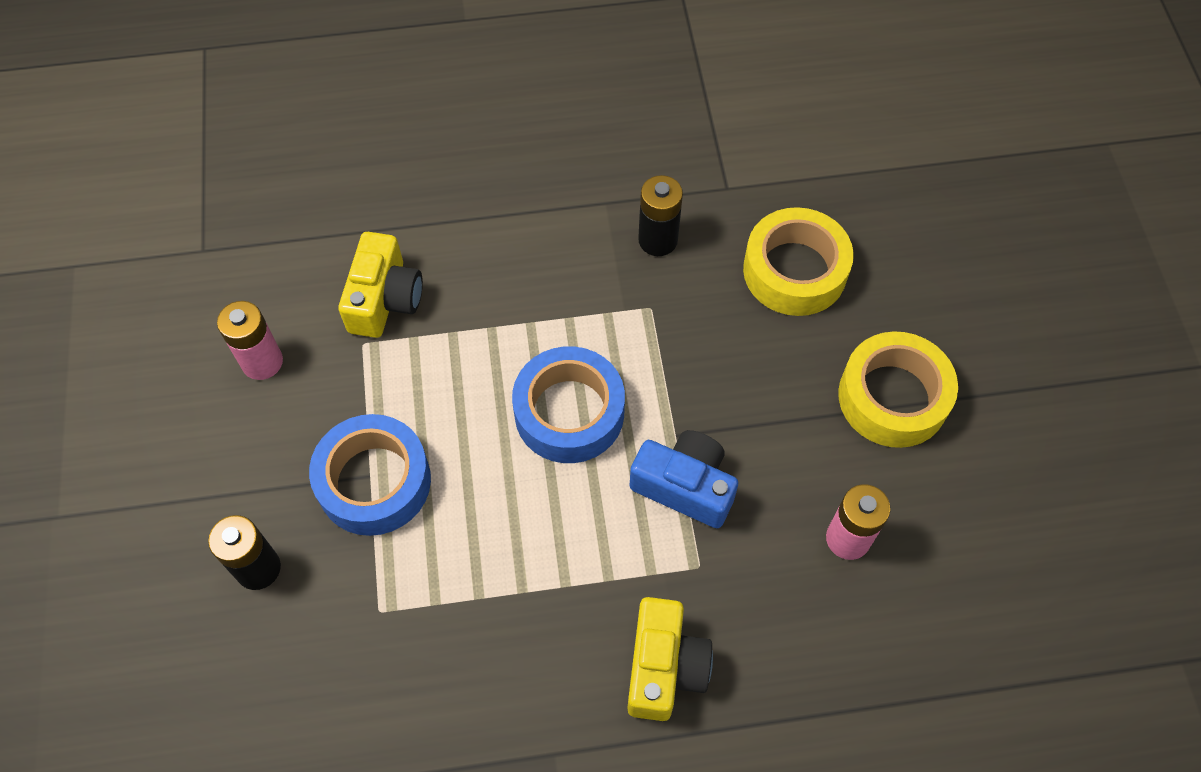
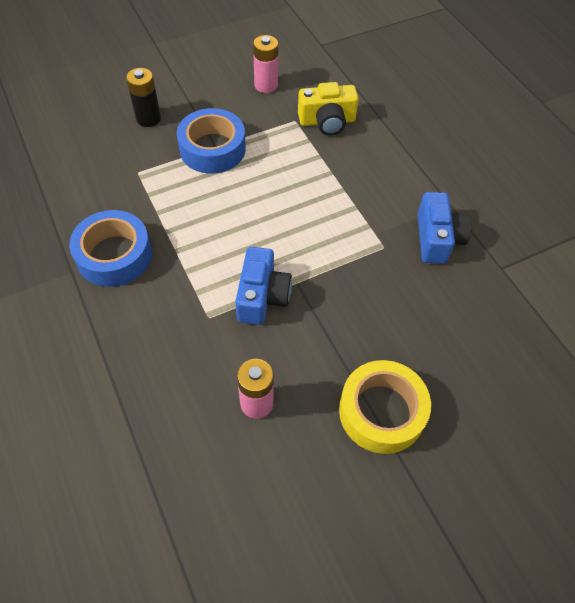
camera: 70 degrees right, 5 degrees down
(569, 412) = (290, 224): blue tape -> blue tape (114, 255)
(658, 240) = (437, 238): black battery -> blue camera
(664, 667) = (136, 314): yellow camera -> none
(794, 271) = (456, 324): yellow tape -> none

